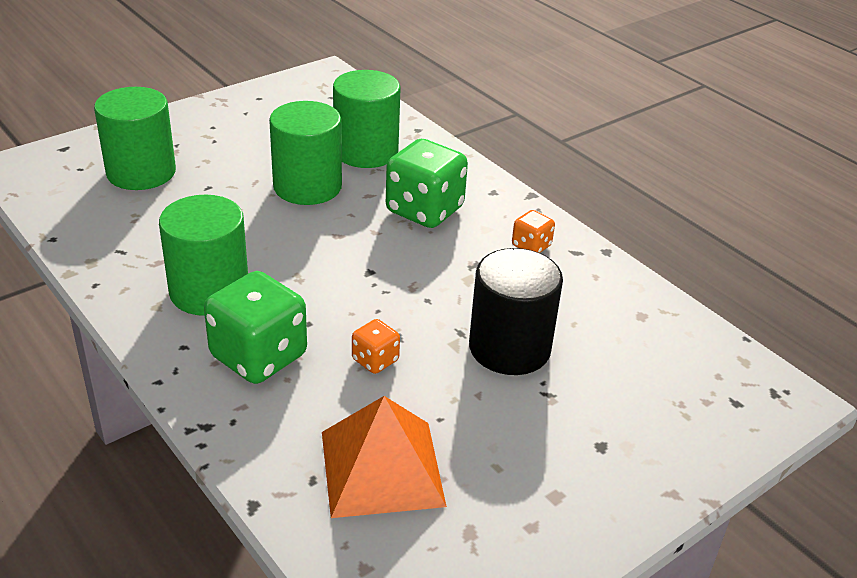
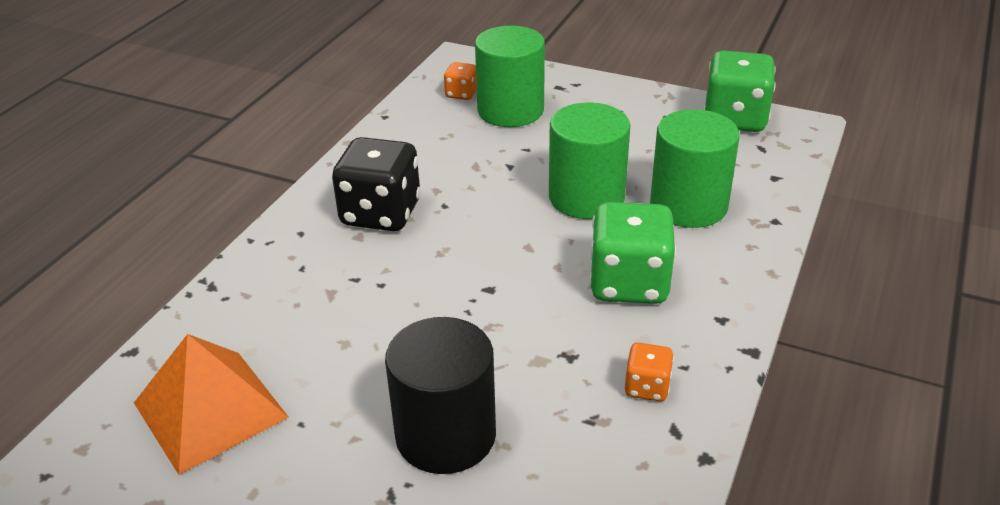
camera: 65 degrees right, 0 degrees up
(209, 291) = (380, 213): green cylinder -> black dice
(259, 356) = (314, 276): green dice -> green dice (735, 119)
(375, 360) = (357, 346): orange dice -> orange dice (461, 94)

